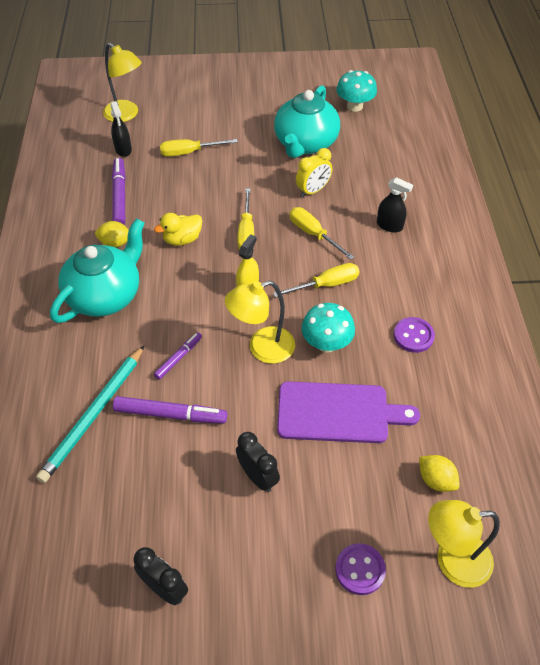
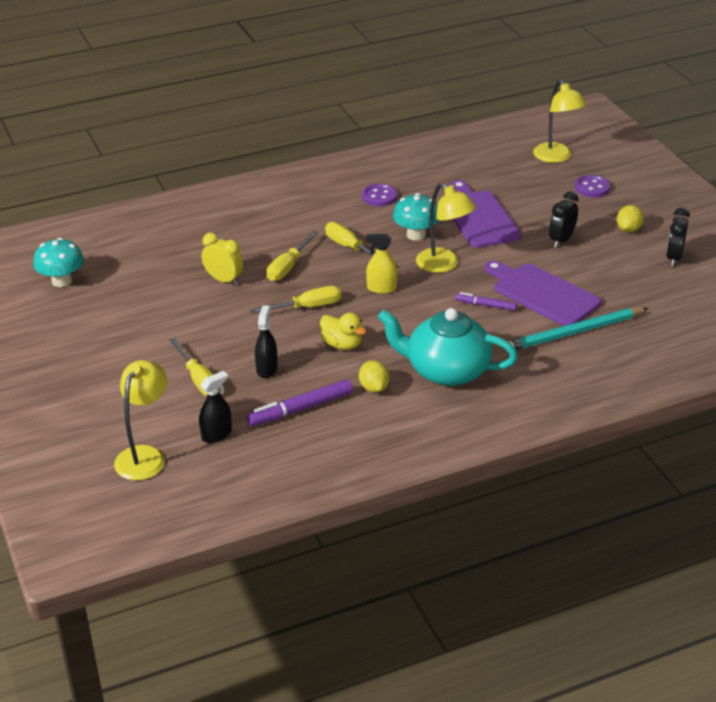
camera: 110 degrees left, 15 degrees down
(94, 414) = (574, 333): turquoise pencil -> turquoise pencil turned 150 degrees clockwise
(170, 414) = (543, 294): purple marker -> purple cutting board
(305, 143) = (146, 300): turquoise teapot -> none
(389, 225) = (252, 228): black spray bottle -> black spray bottle (267, 369)
(436, 480) = (503, 170): yellow lemon -> yellow lemon (628, 229)

